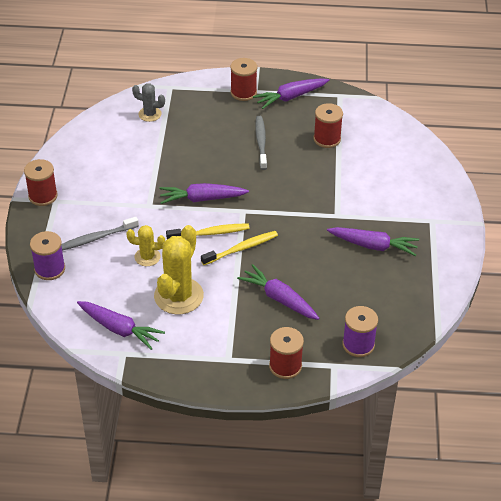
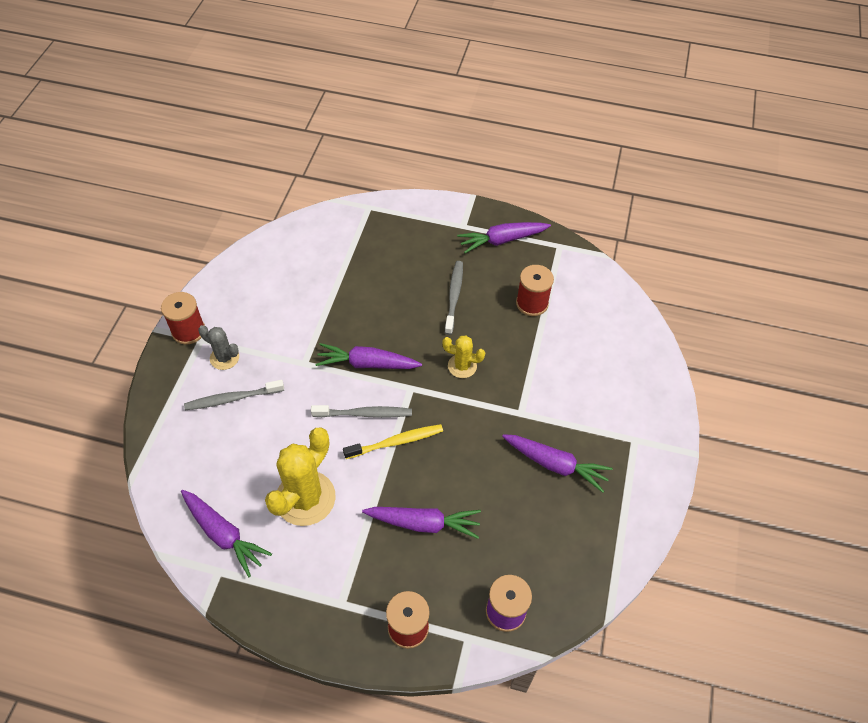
camera: 10 degrees right, 10 degrees up
(50, 269) = (167, 433): purple spool -> none
(147, 257) = (283, 435): yellow cactus -> yellow cactus (462, 366)
(150, 114) = (337, 239): grey cactus -> grey cactus (224, 358)
(210, 233) = (364, 414): yellow toothbrush -> grey toothbrush
(243, 92) = (449, 226): red spool -> none
(279, 299) = (424, 523): purple carrot -> purple carrot turned 135 degrees clockwise

